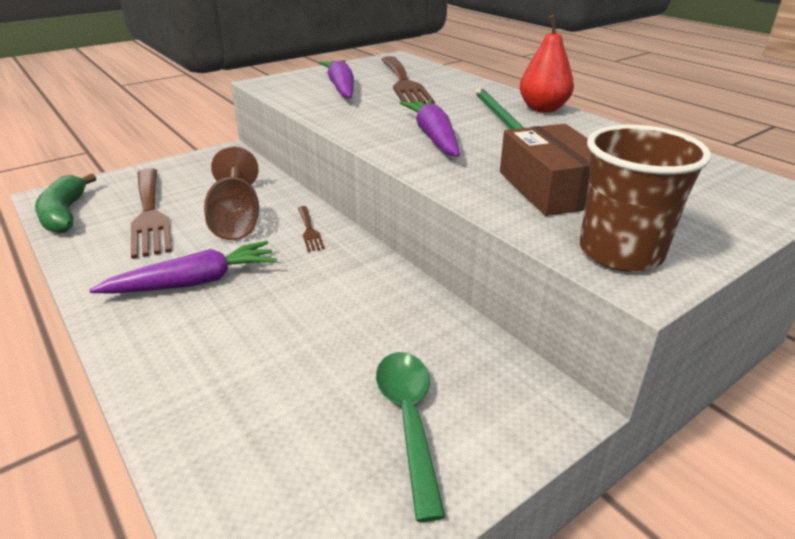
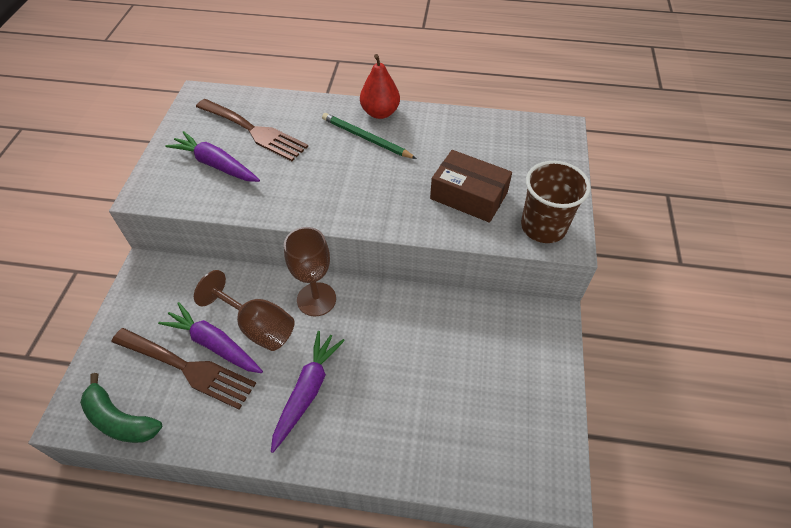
camera: 45 degrees left, 20 degrees up
(309, 230) = (316, 299): brown fork -> brown goblet
(409, 420) = (512, 375): green spoon -> none
(433, 137) = (355, 186): purple carrot -> purple carrot (214, 344)

